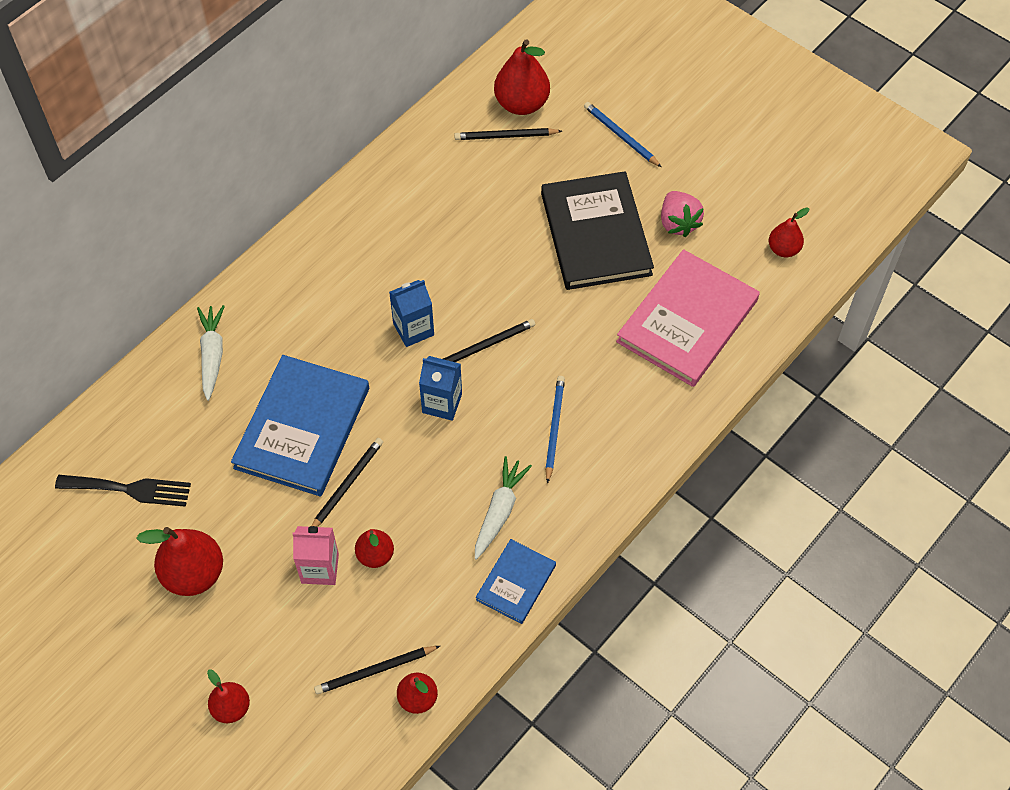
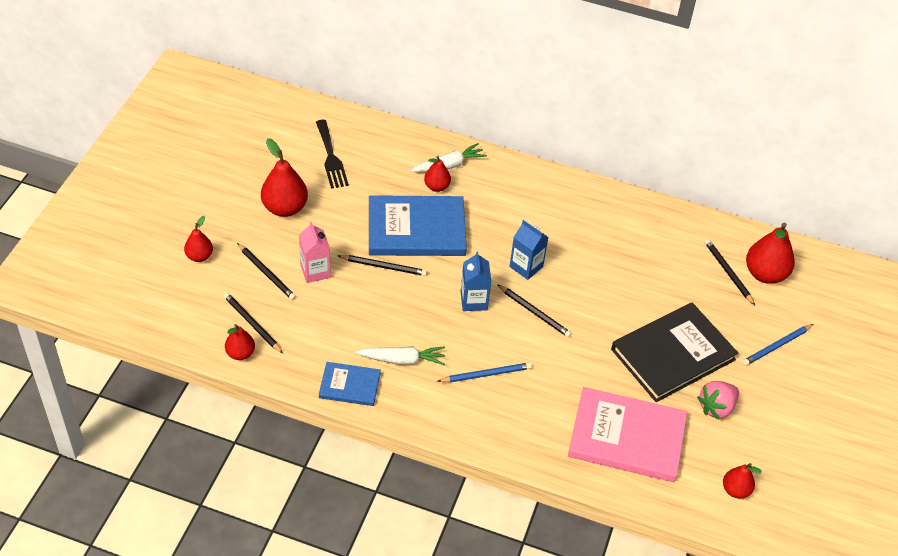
camera: 65 degrees right, 10 degrees down
(298, 629) = (266, 273): none -> black pencil
(375, 555) = (337, 298): red pear -> red pear (437, 187)
(620, 136) = (776, 346): blue pencil -> blue pencil turned 150 degrees counterclockwise

